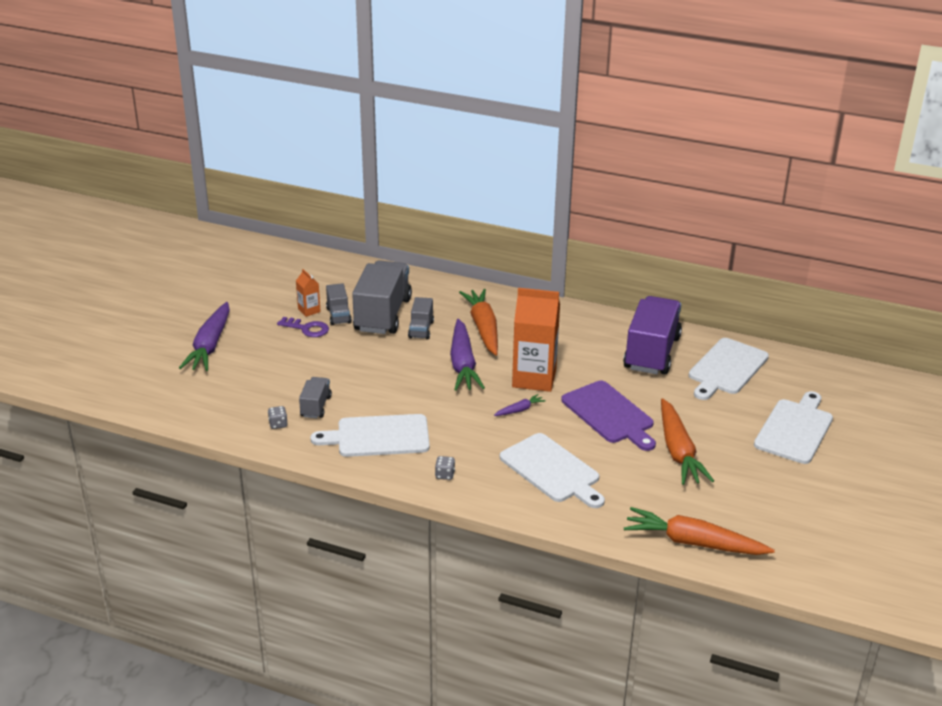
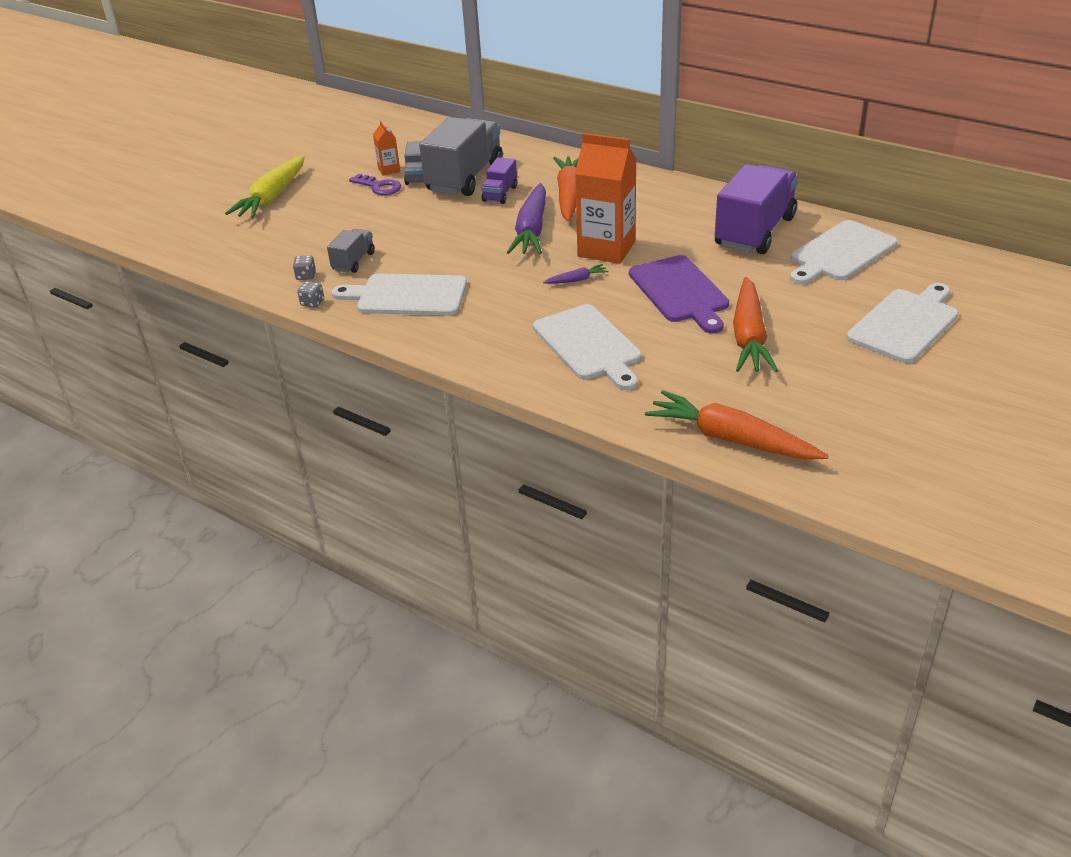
camera: 15 degrees right, 5 degrees up
(210, 345) = (272, 197): purple carrot -> yellow carrot
(421, 329) = (500, 194): grey truck -> purple truck
(445, 475) = (463, 340): grey dice -> grey dice (312, 303)

